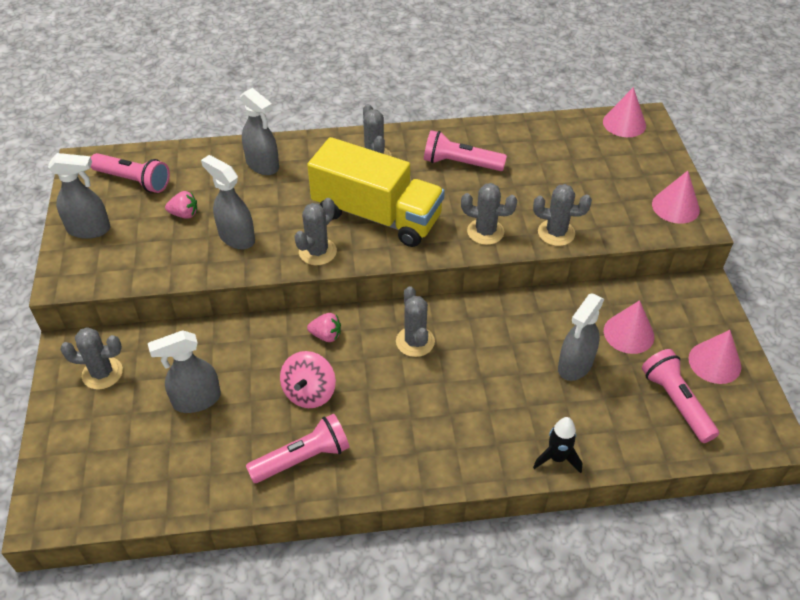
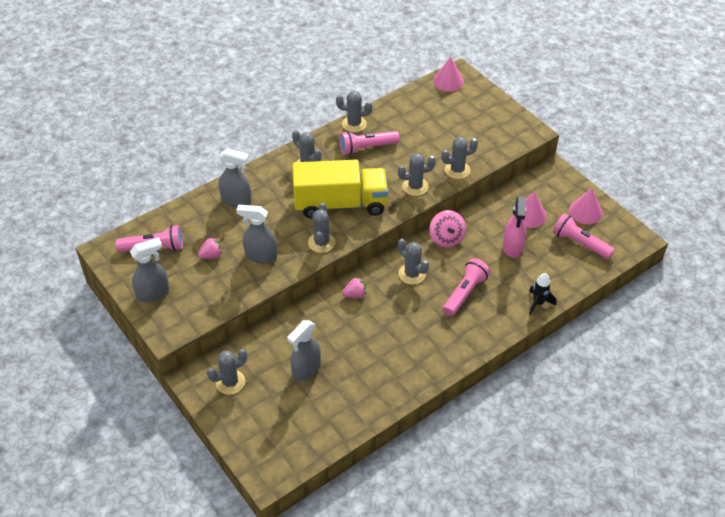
camera: 30 degrees left, 0 degrees up
(303, 458) = (398, 371): pink flashlight -> pink flashlight (465, 293)
(309, 392) = (372, 332): pink spinning top -> pink spinning top (446, 238)
(467, 131) = (354, 124): none -> grey cactus
(575, 365) = (512, 247): grey spray bottle -> pink spray bottle
(675, 207) = (514, 125): pink cone -> none

